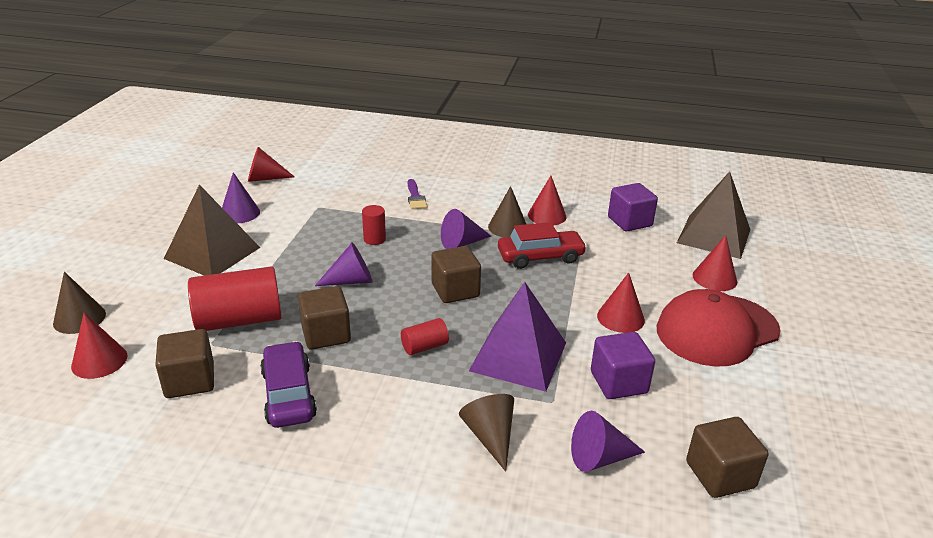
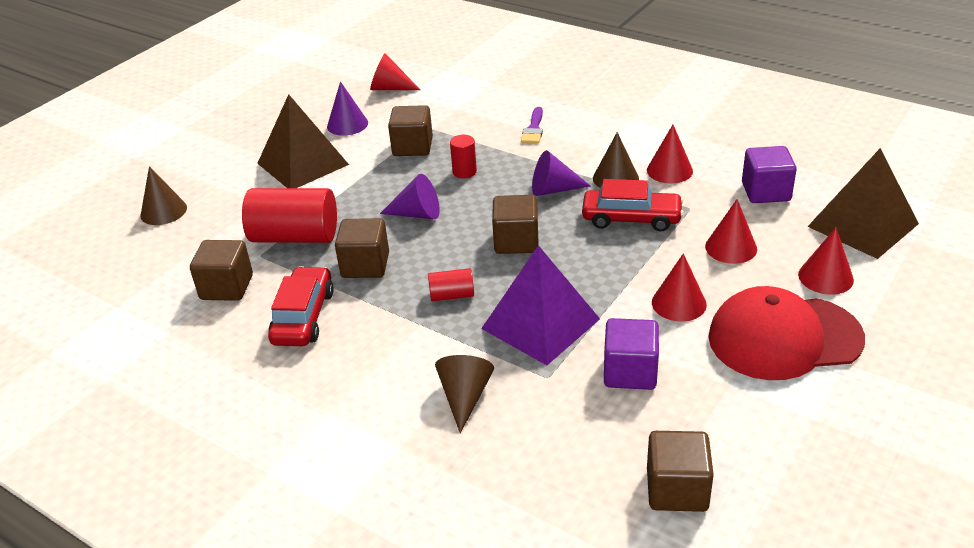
camera: 25 degrees right, 5 degrees up
(99, 361) = (163, 254): red cone -> red cone (731, 247)
(289, 394) = (303, 317): purple car -> red car
(314, 224) = (412, 147): none -> brown cube
(599, 458) = (560, 442): purple cone -> none

